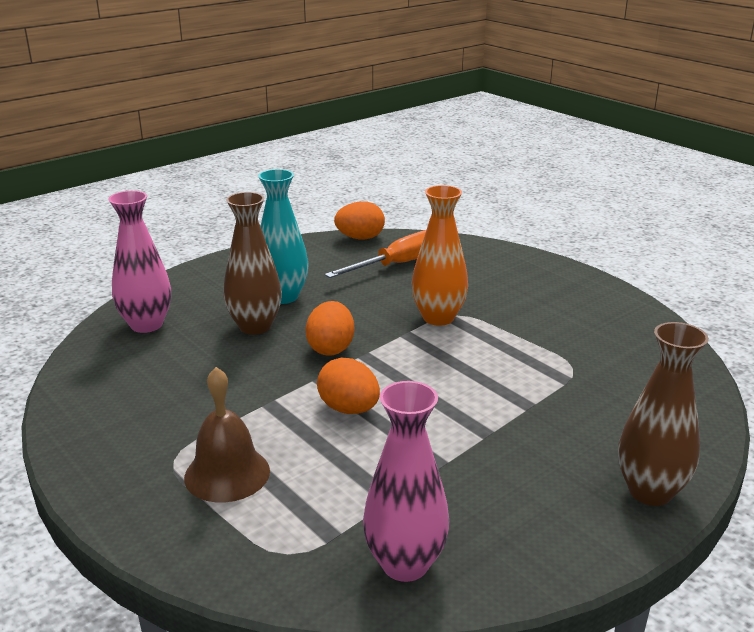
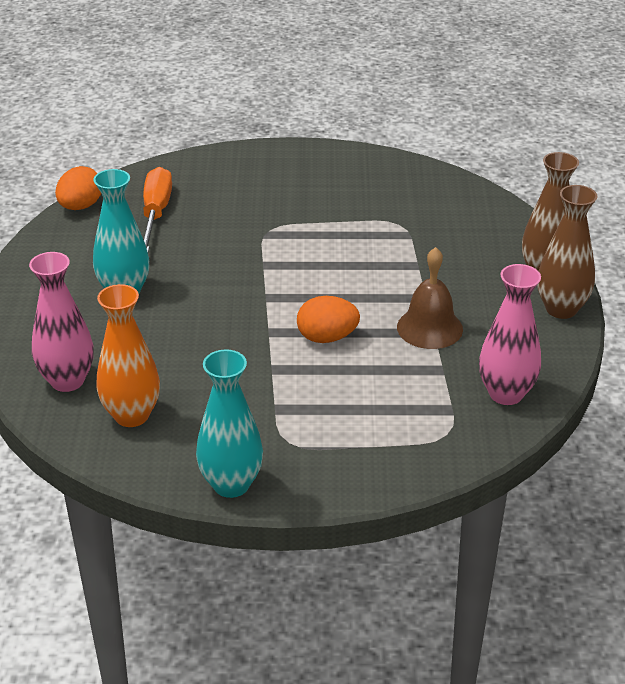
camera: 50 degrees left, 10 degrees up
(83, 457) = (231, 484): none -> turquoise vase
(227, 474) = (336, 424): brown bell -> brown bell (429, 328)
(255, 326) = (153, 327): brown vase -> brown vase (561, 309)
(331, 348) = (237, 307): orange egg -> none
(438, 318) = (263, 239): orange vase -> orange vase (131, 415)

